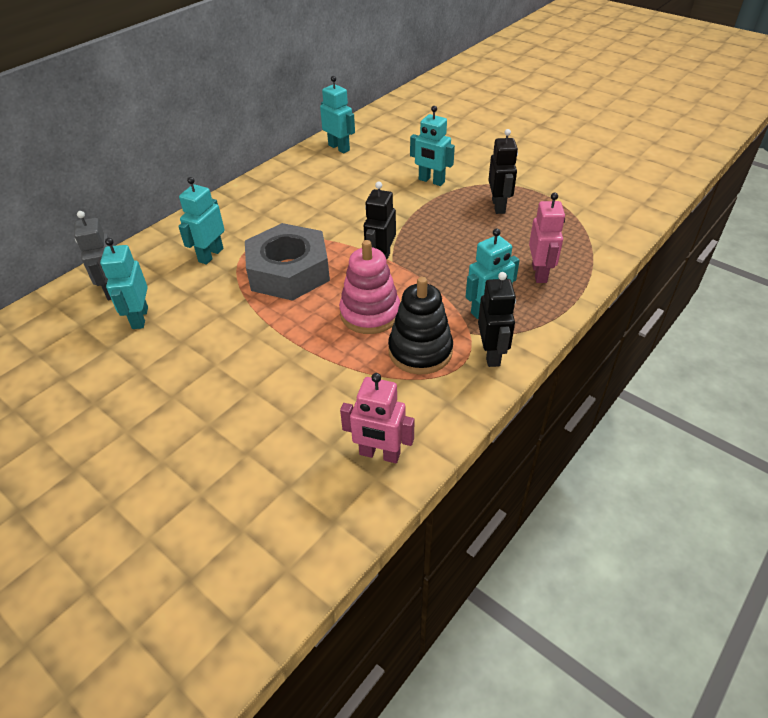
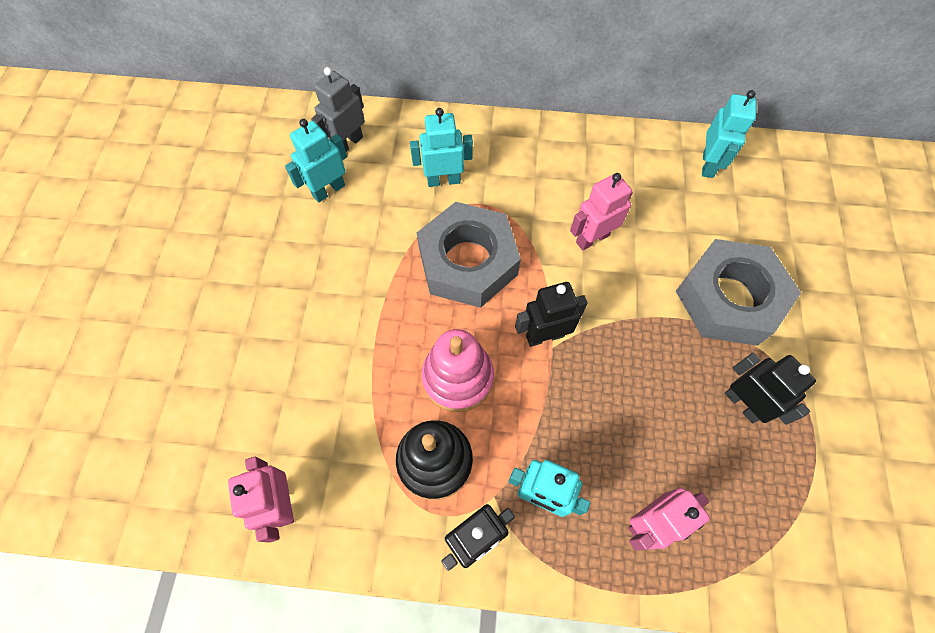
camera: 55 degrees right, 20 degrees up
(335, 211) = (592, 238): none -> pink robot
(431, 181) = (728, 299): turquoise robot -> grey nut
(498, 206) = (743, 404): black robot -> black robot turned 90 degrees counterclockwise

